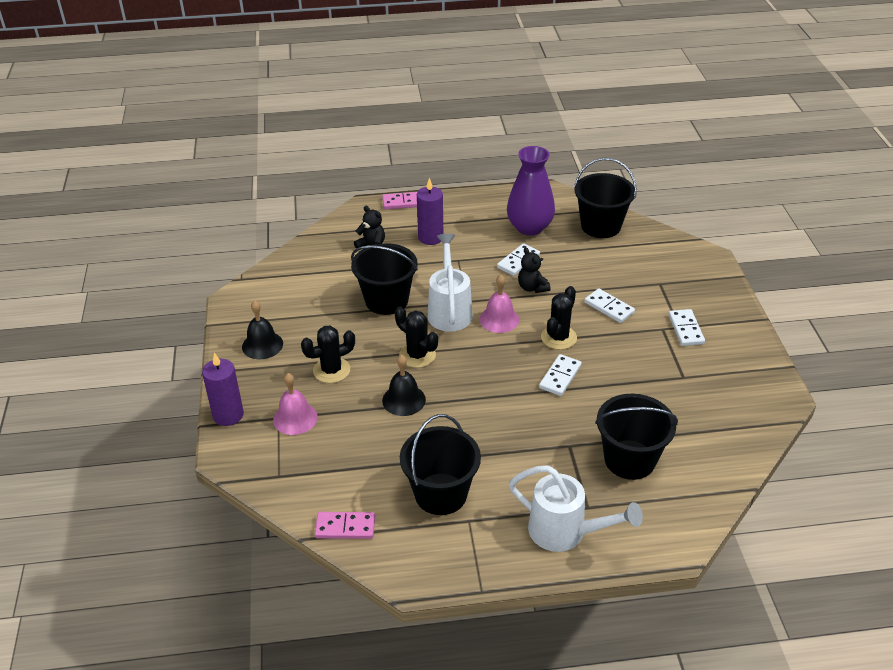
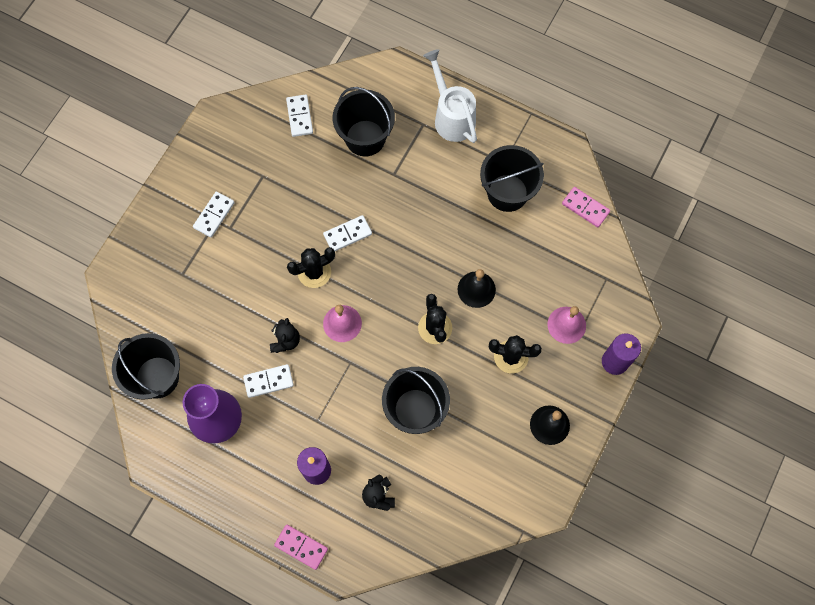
camera: 145 degrees left, 30 degrees up
(449, 311) = (373, 360): white watering can -> none
(609, 307) = (247, 276): white domino -> white domino (300, 116)

